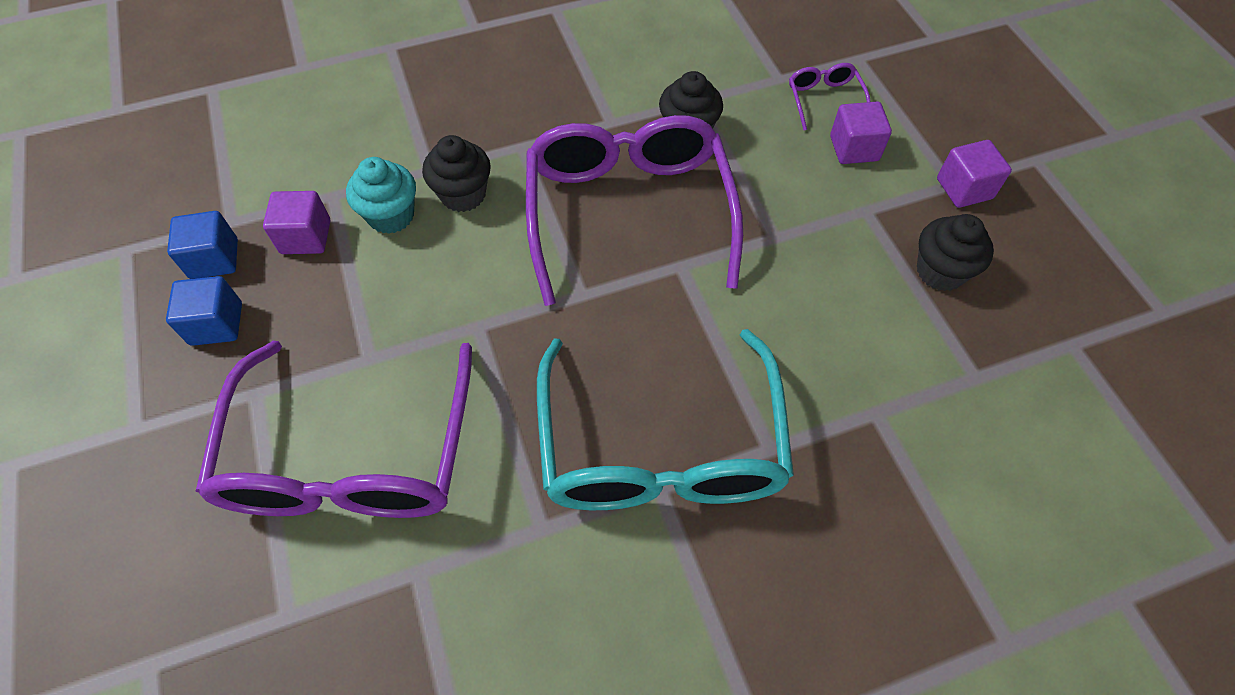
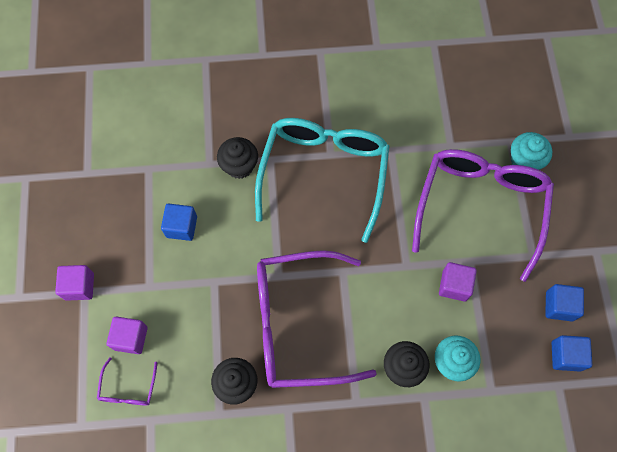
camera: 165 degrees left, 10 degrees up
(259, 576) = (524, 161): none -> turquoise cupcake
(306, 237) = (508, 358): purple cube -> purple cube (454, 285)
(628, 212) = (298, 324): purple glasses -> purple glasses turned 75 degrees clockwise
(865, 299) = (181, 227): none -> blue cube
(940, 271) = (130, 233): black cupcake -> black cupcake (239, 166)

